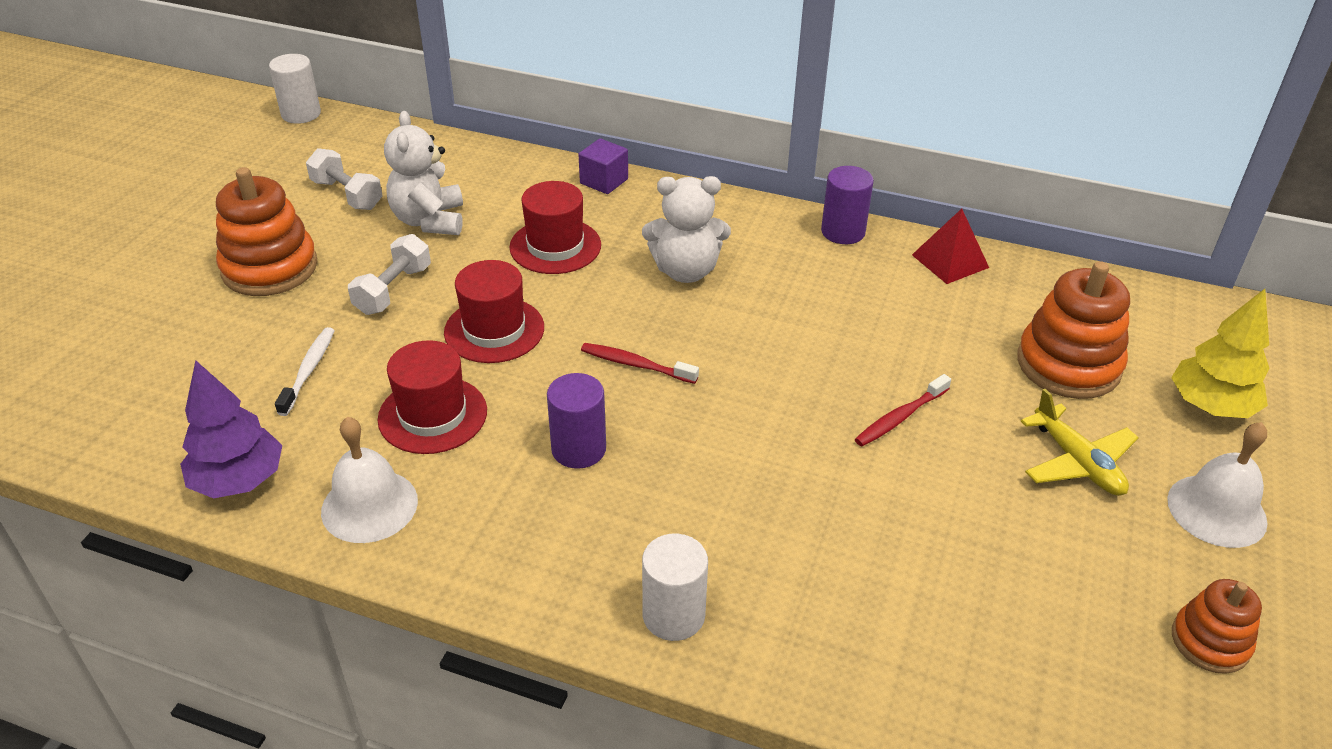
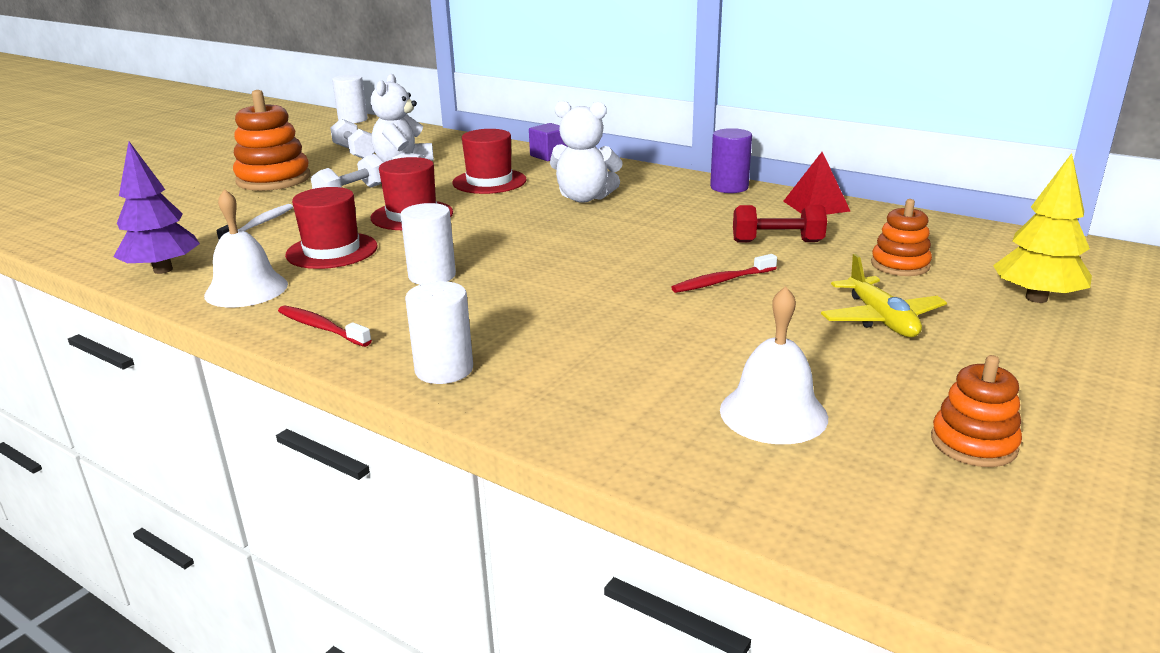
camera: 15 degrees right, 15 degrees down
(578, 449) = (432, 276): purple cylinder -> white cylinder
(635, 364) = (510, 238): red toothbrush -> red toothbrush (321, 328)
(932, 336) = (777, 242): none -> red dumbbell
(1068, 364) = (900, 265): orange stacking toy -> orange stacking toy, size x0.58
(1216, 510) = (1017, 360): white bell -> white bell (773, 413)

